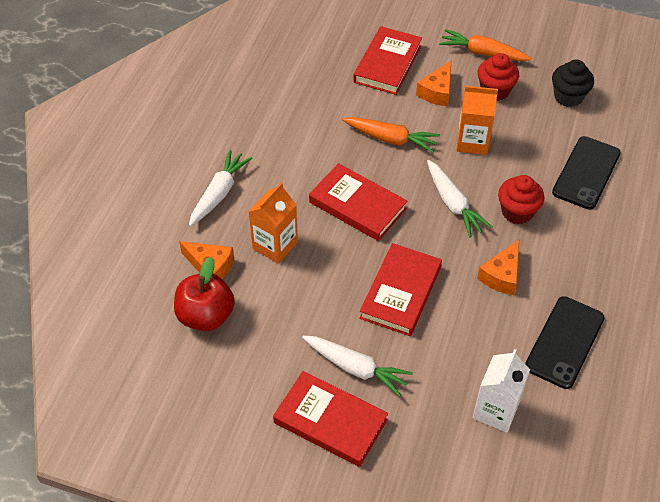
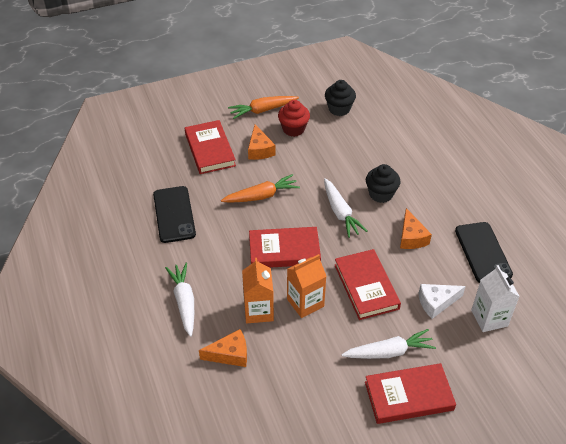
camera: 40 degrees left, 5 degrees down
(206, 316) = (261, 389): red apple -> none
(453, 204) = (340, 212): white carrot -> white carrot turned 45 degrees clockwise
(456, 356) = (436, 303): none -> white cheese
(472, 142) = (312, 168): orange carton -> orange carton (305, 303)
(517, 212) = (381, 194): red cupcake -> black cupcake
(586, 173) = (394, 147): black phone -> black phone (174, 214)

